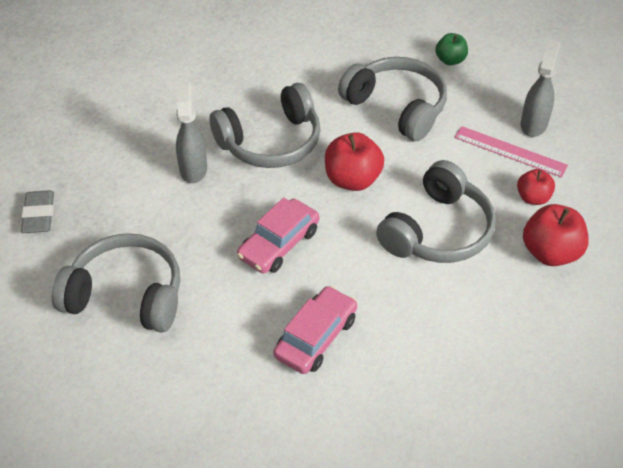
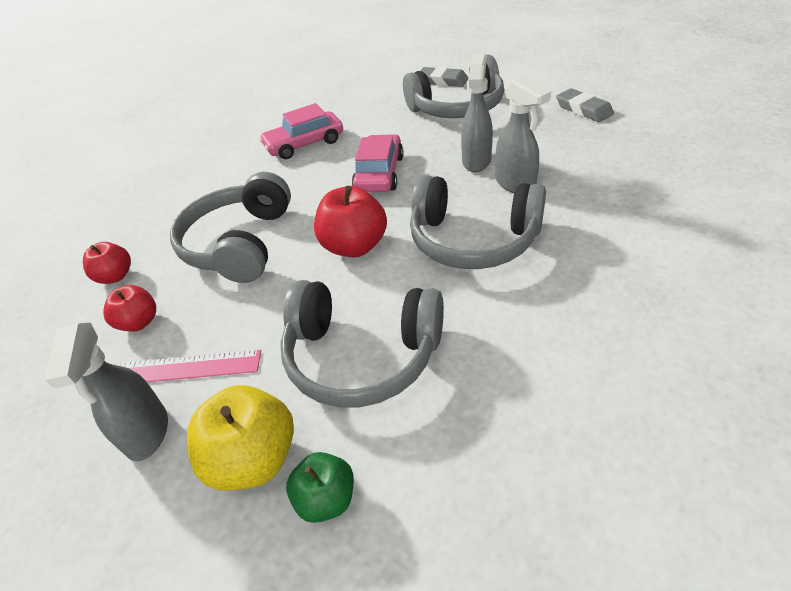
camera: 155 degrees right, 5 degrees down
(85, 360) = (442, 81): none -> grey eraser
(192, 209) = (476, 161): none -> grey spray bottle
(270, 141) = (473, 239): grey headphones -> grey headphones turned 105 degrees counterclockwise
(316, 337) = (304, 144): pink car -> pink car turned 60 degrees clockwise
(478, 88) = (254, 458): none -> yellow apple
(550, 253) = (115, 276): red apple -> red apple, size x0.61

